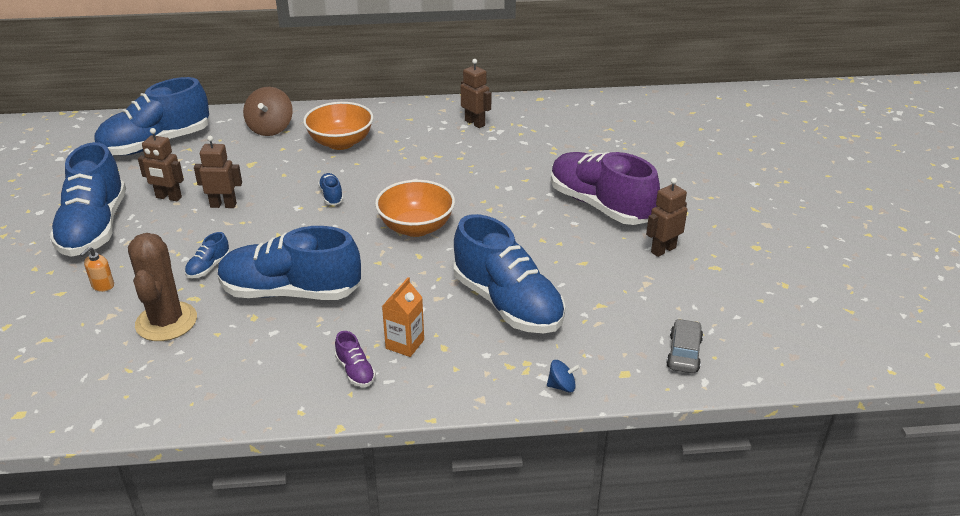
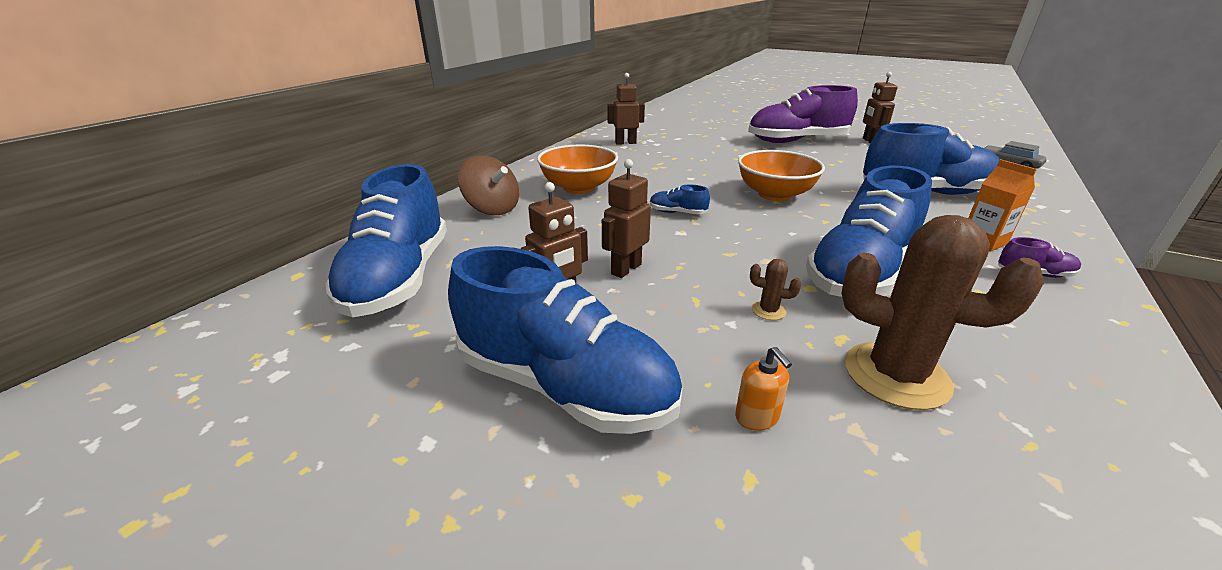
camera: 55 degrees left, 5 degrees down
(208, 267) = (768, 311): blue shoe -> brown cactus
(562, 386) = (1055, 203): blue spinning top -> none

